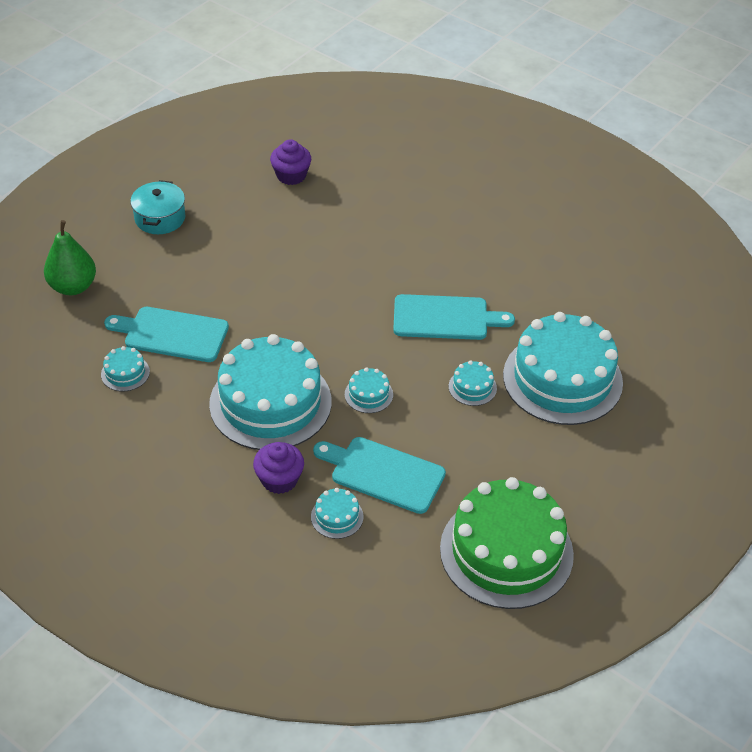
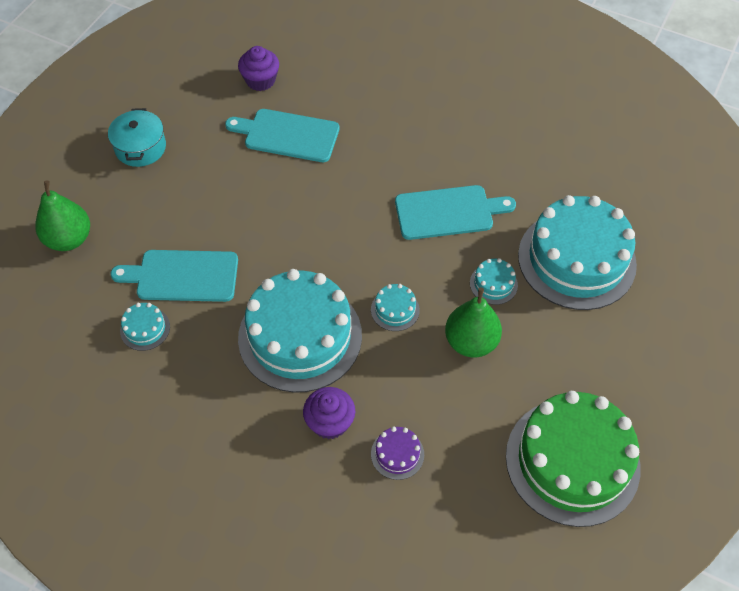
camera: 10 degrees left, 10 degrees up
(337, 517) = (397, 454): turquoise cake -> purple cake
(383, 473) = (431, 396): turquoise cutting board -> turquoise cutting board (287, 135)
(435, 434) = (471, 342): none -> green pear

